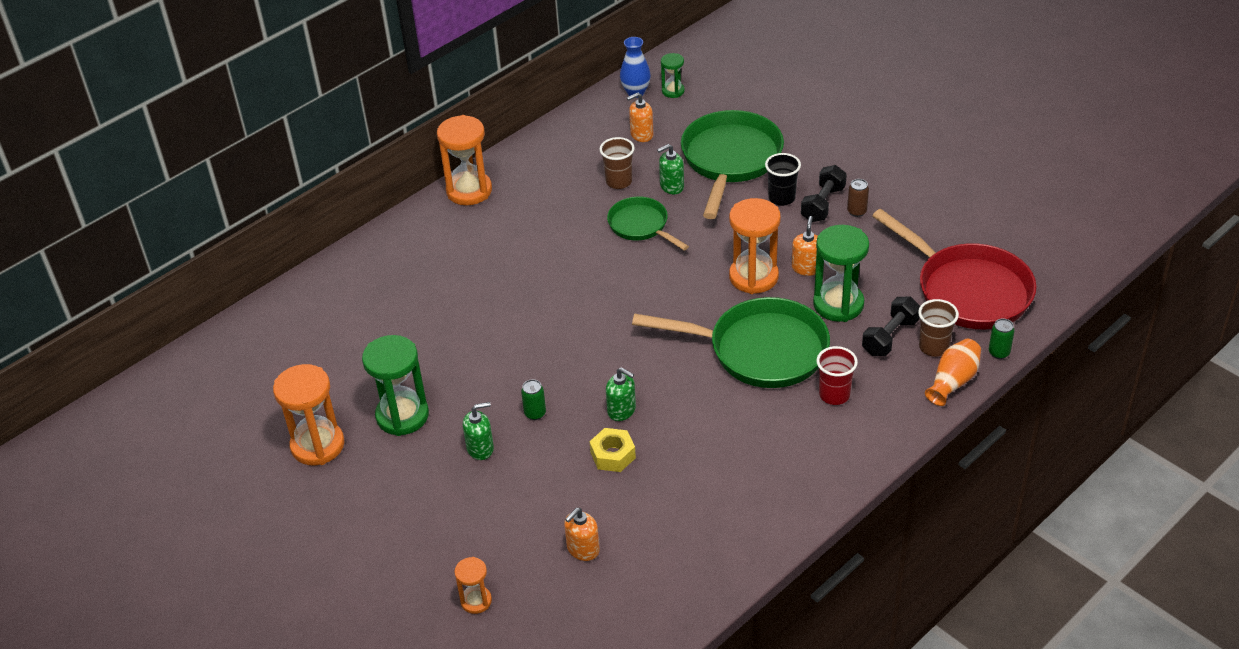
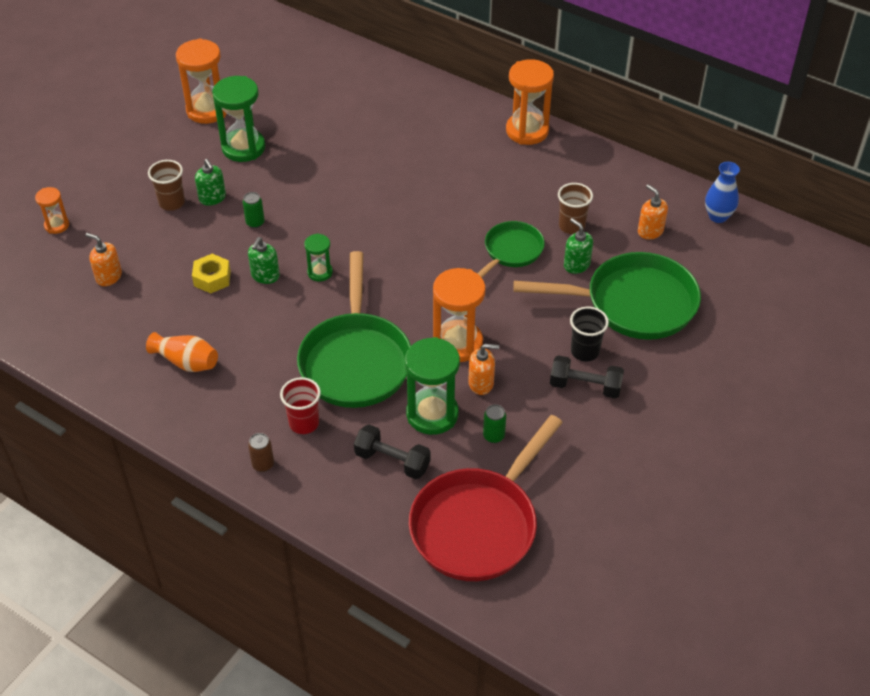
camera: 75 degrees right, 5 degrees up
(673, 91) = (731, 244): green hourglass -> green hourglass (320, 272)
(857, 211) = (582, 416): brown can -> brown can (263, 464)
(933, 347) = (384, 499): brown cup -> brown cup (172, 203)
(953, 381) = (336, 519): orange vase -> orange vase (186, 362)
(999, 353) = (385, 558): green can -> green can (493, 436)

